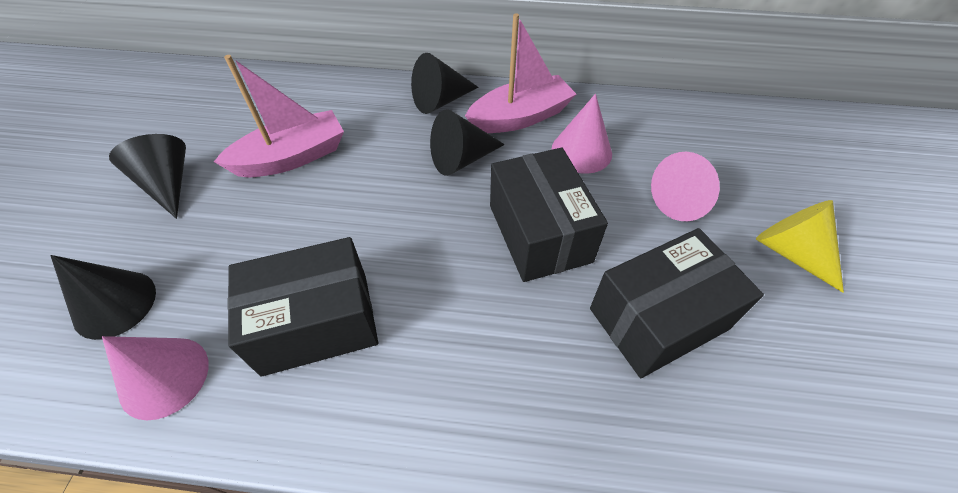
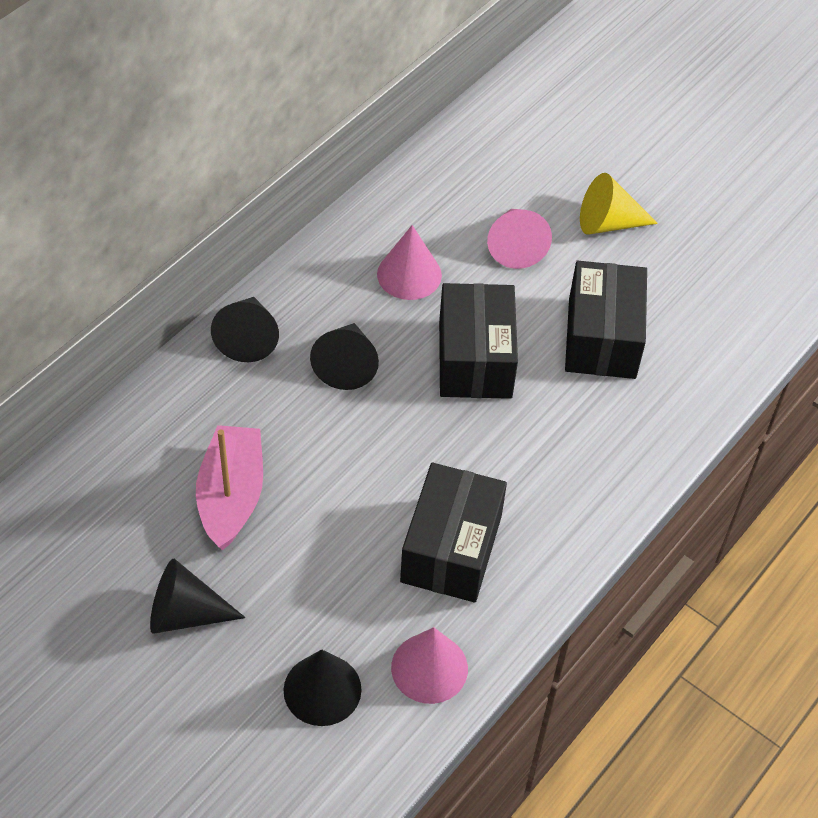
camera: 60 degrees left, 0 degrees up
(520, 117) = (327, 290): pink boat -> none
(539, 233) = (475, 359): black box -> black box turned 75 degrees clockwise

